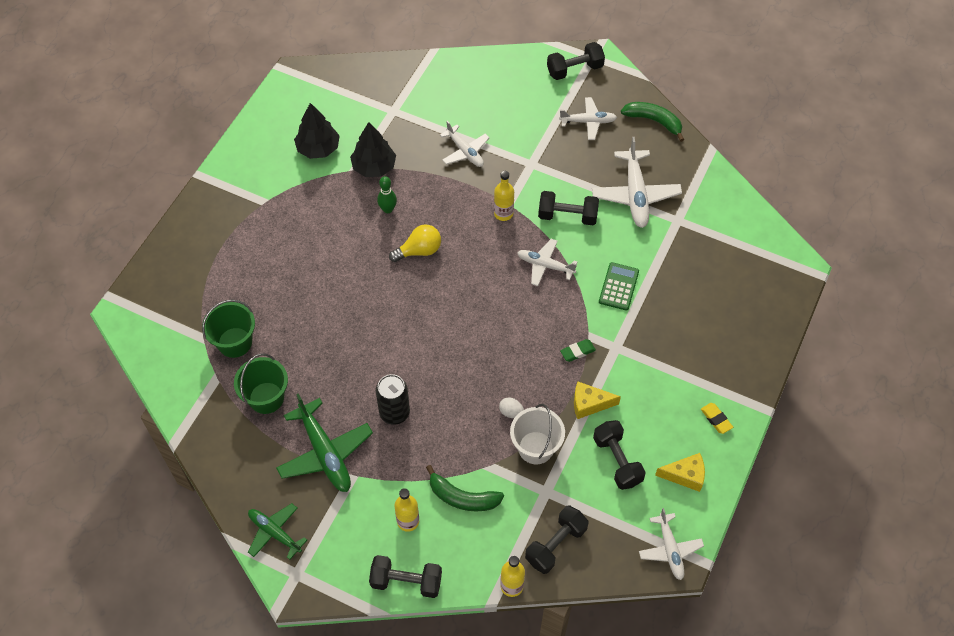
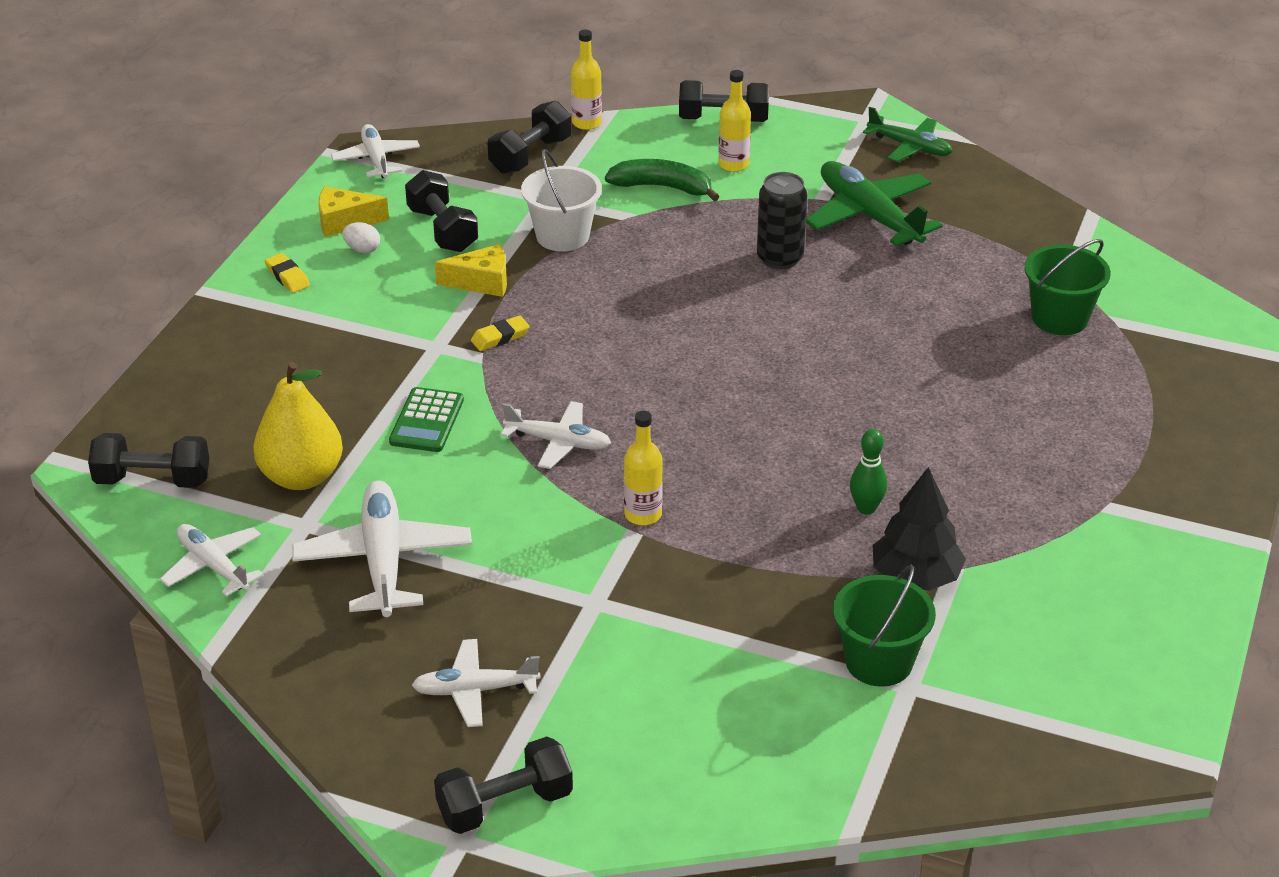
camera: 175 degrees right, 20 degrees down
(266, 398) = (979, 263): green bucket -> green bucket (879, 662)
(318, 148) = (1041, 602): black tree -> none
(419, 251) = (790, 450): yellow light bulb -> none
(465, 151) = (735, 615): white plane -> white plane (214, 566)
(511, 412) = (602, 268): white egg -> white egg (362, 249)
(567, 216) = (519, 518): black dumbbell -> black dumbbell (153, 480)
(577, 352) = (500, 337): green eraser -> yellow eraser
(654, 121) = (328, 701): green banana -> none
(684, 251) = (301, 477): none -> yellow pear

